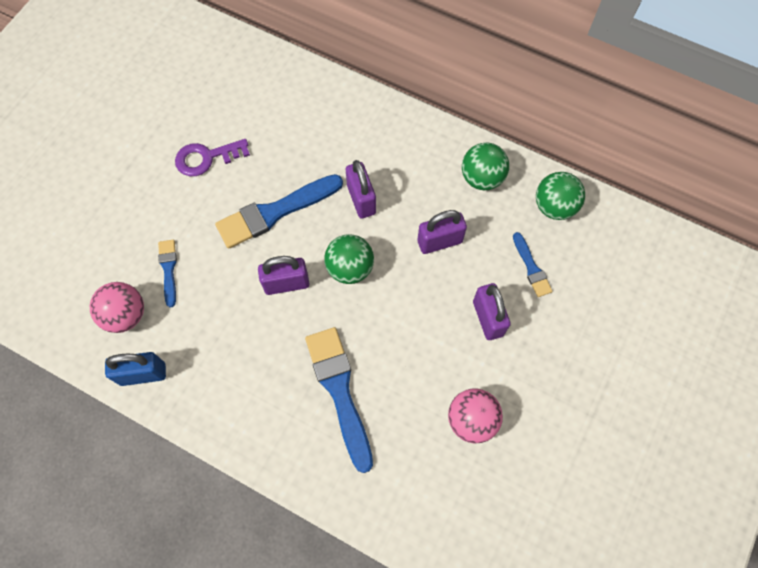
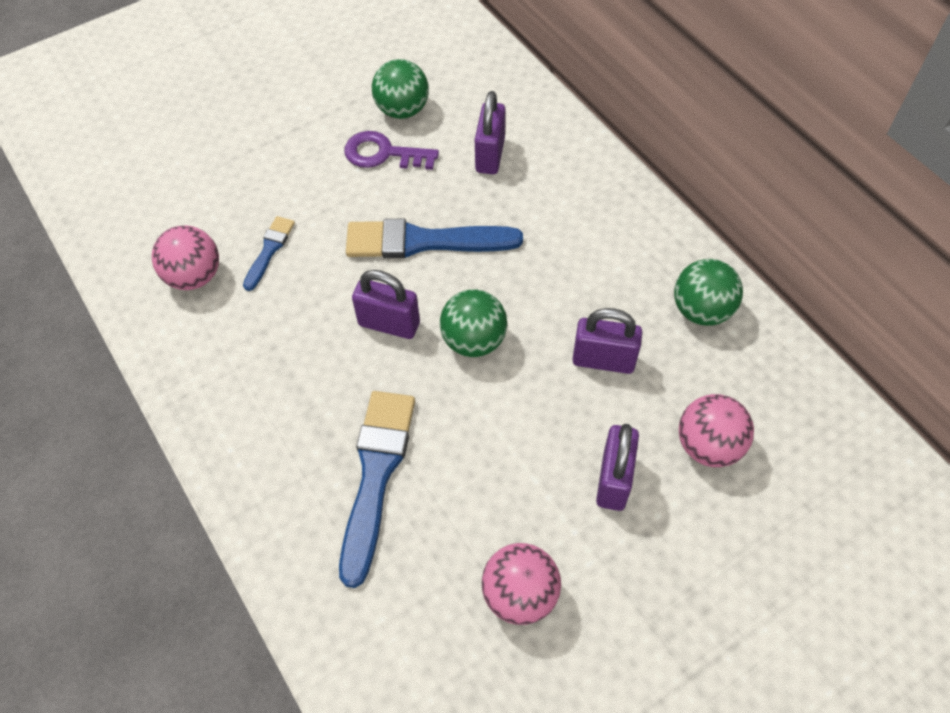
camera: 30 degrees right, 10 degrees down
(143, 374) = (172, 346): blue padlock -> none
(361, 199) = (533, 270): purple padlock -> purple padlock (490, 155)
(531, 267) = (708, 446): blue brush -> pink ball
(554, 206) = (781, 386): green ball -> green ball (402, 110)

